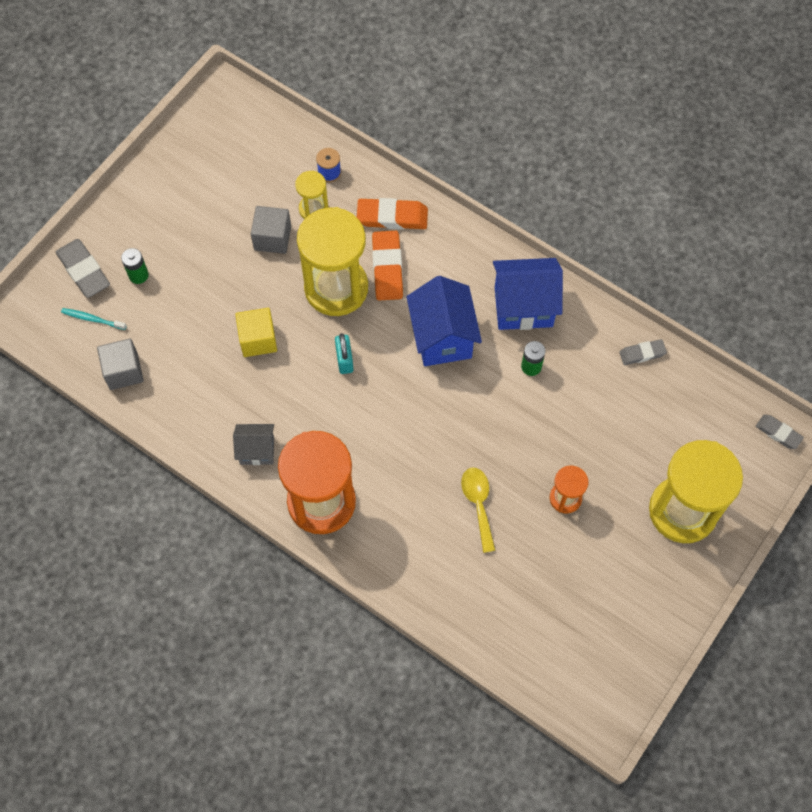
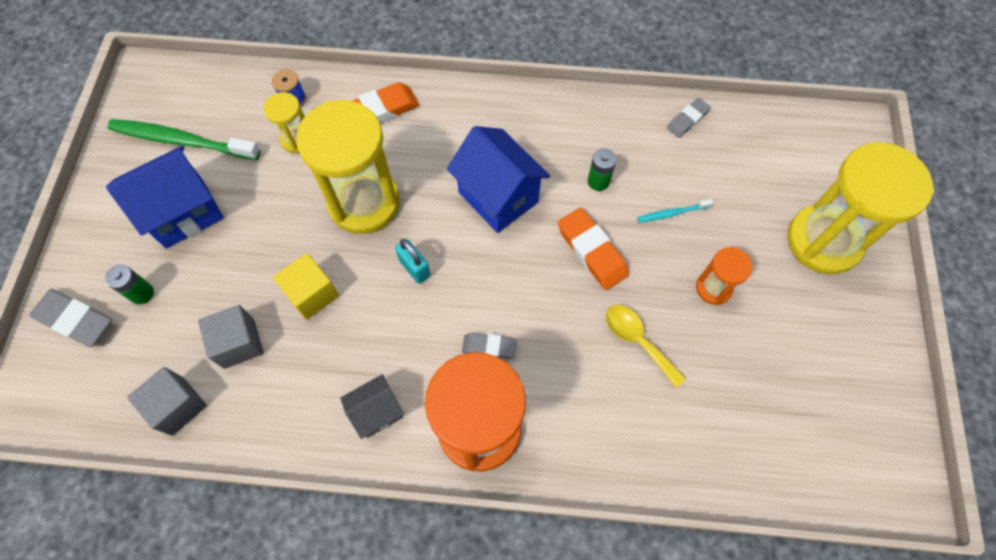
camera: 30 degrees left, 0 degrees up
(92, 319) = (111, 367): turquoise toothbrush -> turquoise toothbrush (672, 213)
(225, 166) = (181, 141): none -> green toothbrush
(272, 238) = (270, 186): grey cube -> grey cube (239, 343)
(387, 268) = (404, 159): orange eraser -> orange eraser (592, 251)
(523, 307) = (555, 131): blue house -> blue house (184, 213)
(778, 433) = (849, 129): grey eraser -> grey eraser (489, 347)

